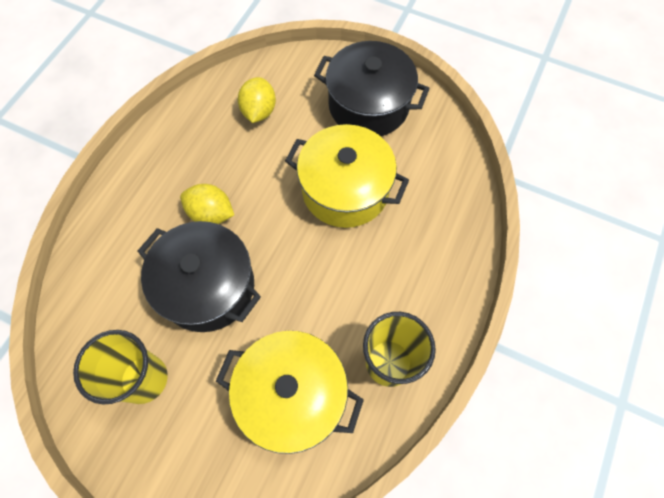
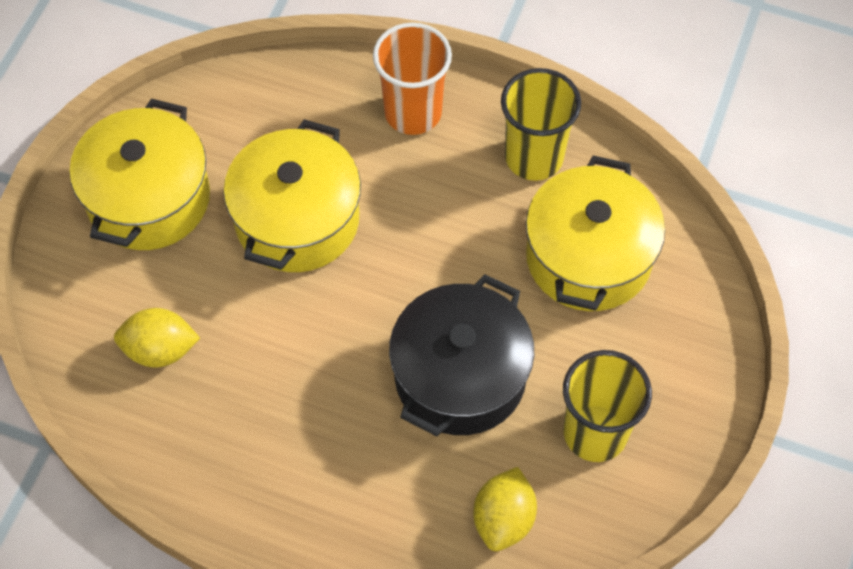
camera: 95 degrees left, 5 degrees down
(211, 213) = (347, 391): yellow lemon -> yellow lemon (503, 519)
(368, 105) = (149, 198): black pot -> yellow pot
(434, 273) = (413, 112): none -> orange cup

